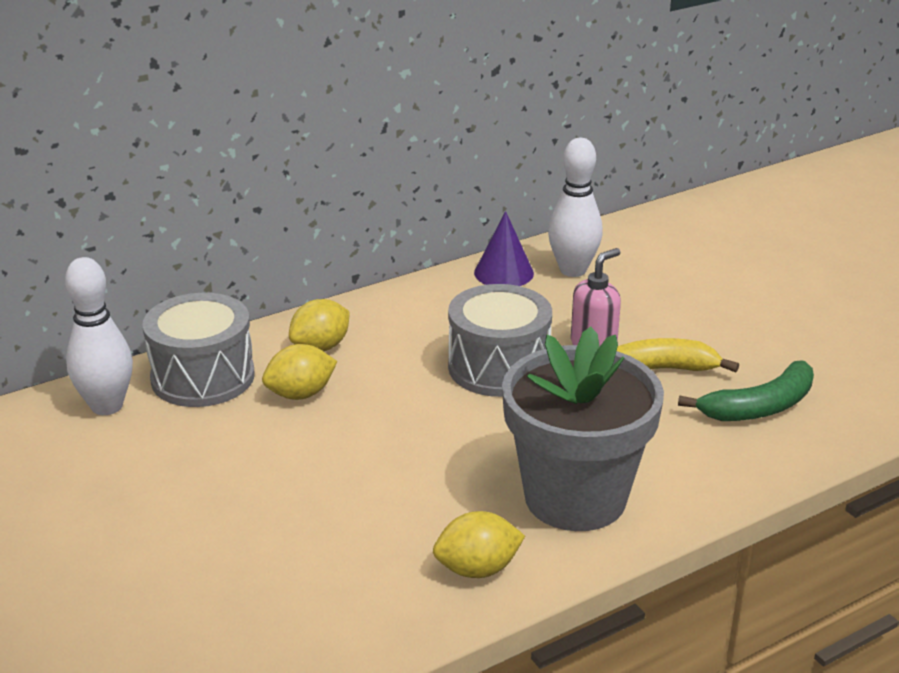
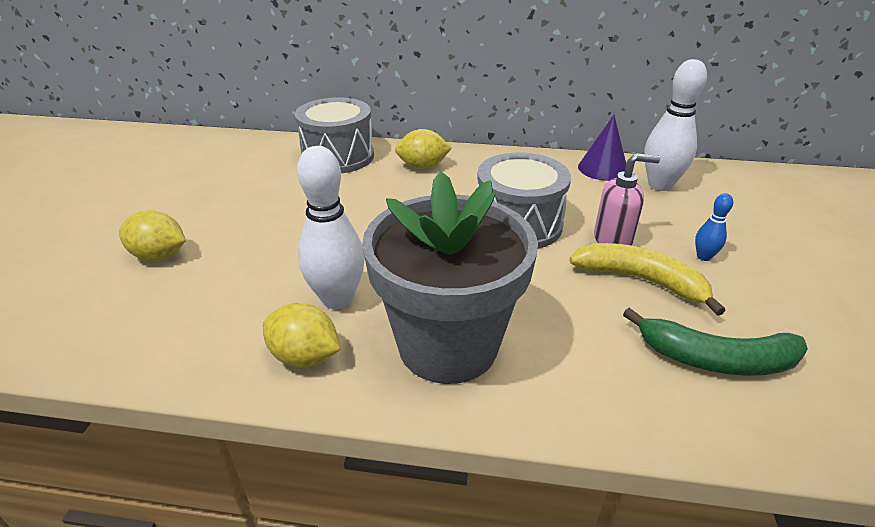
camera: 40 degrees right, 5 degrees up
(107, 406) = (273, 151): white bowling pin -> white bowling pin (337, 299)
(300, 394) = (373, 187): yellow lemon -> yellow lemon (159, 256)
(675, 327) = (703, 257): none -> blue bowling pin

